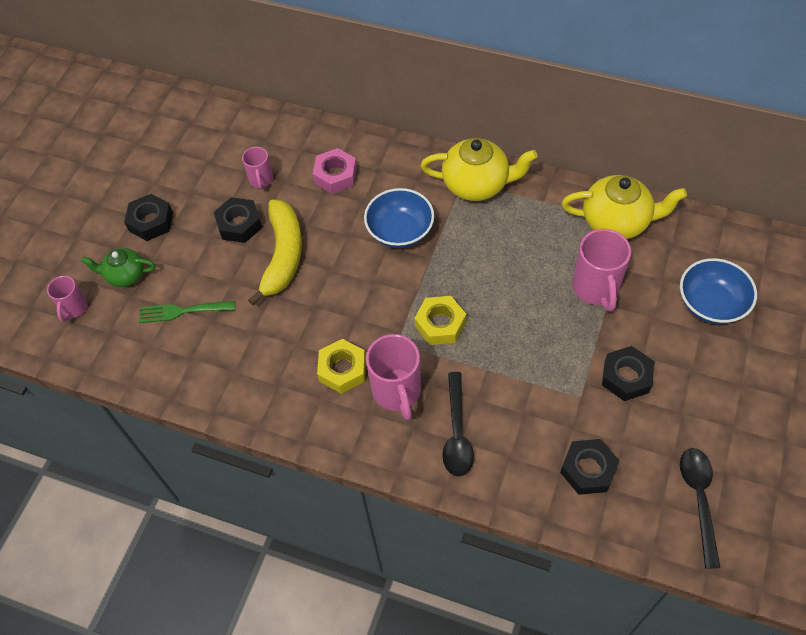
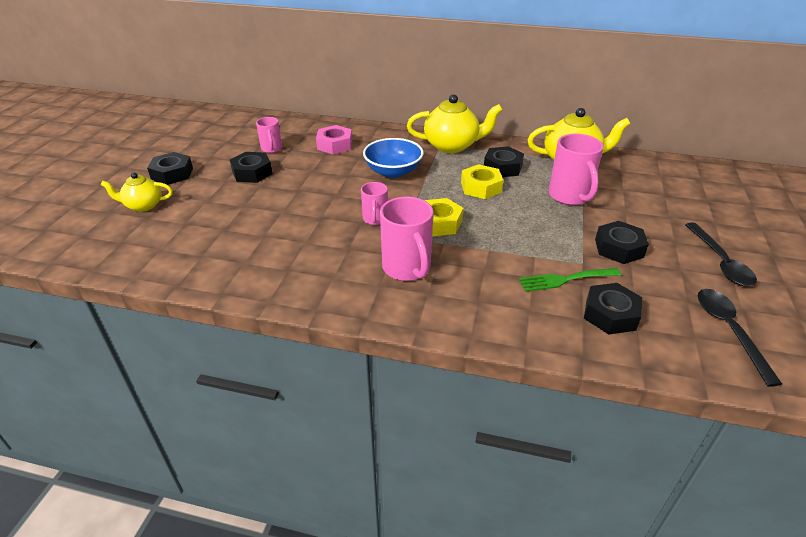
camera: 10 degrees left, 20 degrees down
(74, 308) = (88, 228): pink mug -> pink mug (375, 219)
(125, 275) = (143, 205): green teapot -> yellow teapot
(182, 311) = (196, 225): green fork -> green fork (565, 279)
(283, 255) = (291, 188): yellow banana -> none
(342, 369) = (352, 256): yellow nut -> yellow nut (481, 187)
(457, 433) = (472, 294): black spoon -> black spoon (720, 262)
(530, 230) = (502, 167): none -> black nut
(711, 304) = (670, 201): blue bowl -> none

